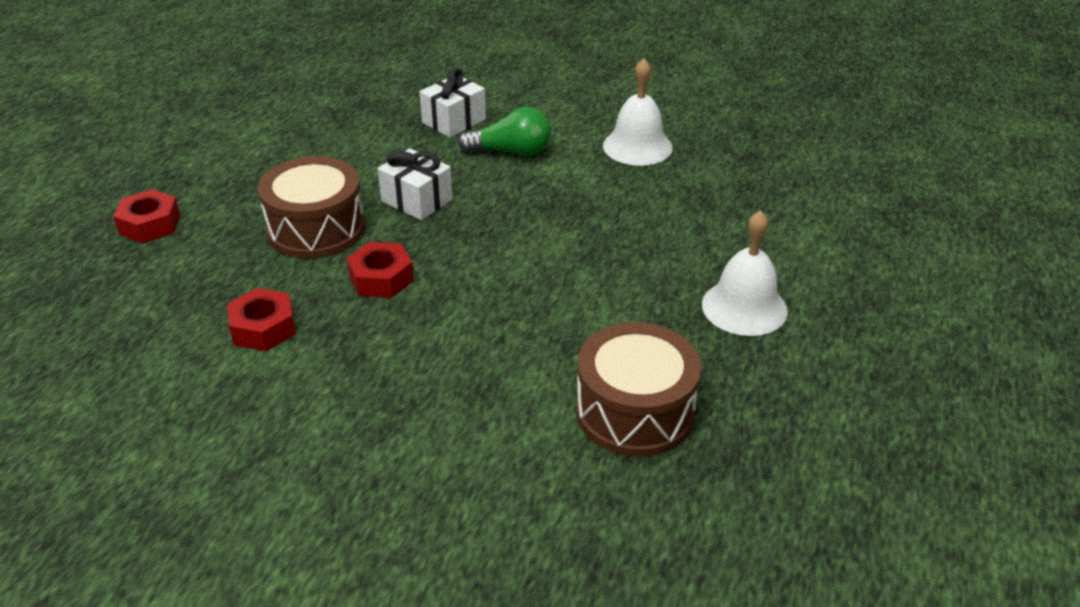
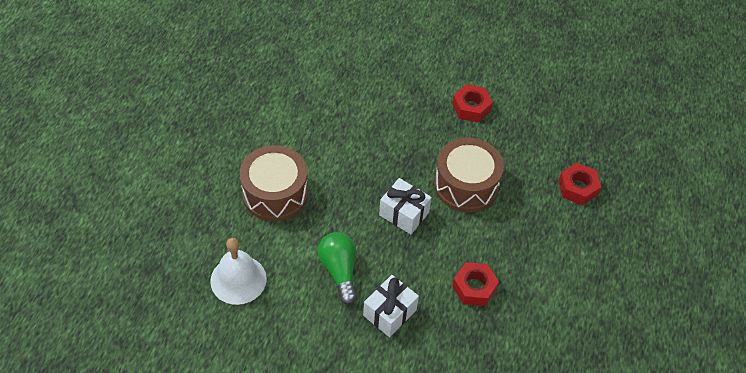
camera: 175 degrees right, 15 degrees up
(381, 278) = (413, 143): red nut -> red nut (474, 287)
(511, 152) = (339, 271): green light bulb -> green light bulb turned 75 degrees clockwise
(635, 411) = (268, 60): brown drum -> brown drum (275, 193)
(744, 307) = (196, 123): white bell -> none

